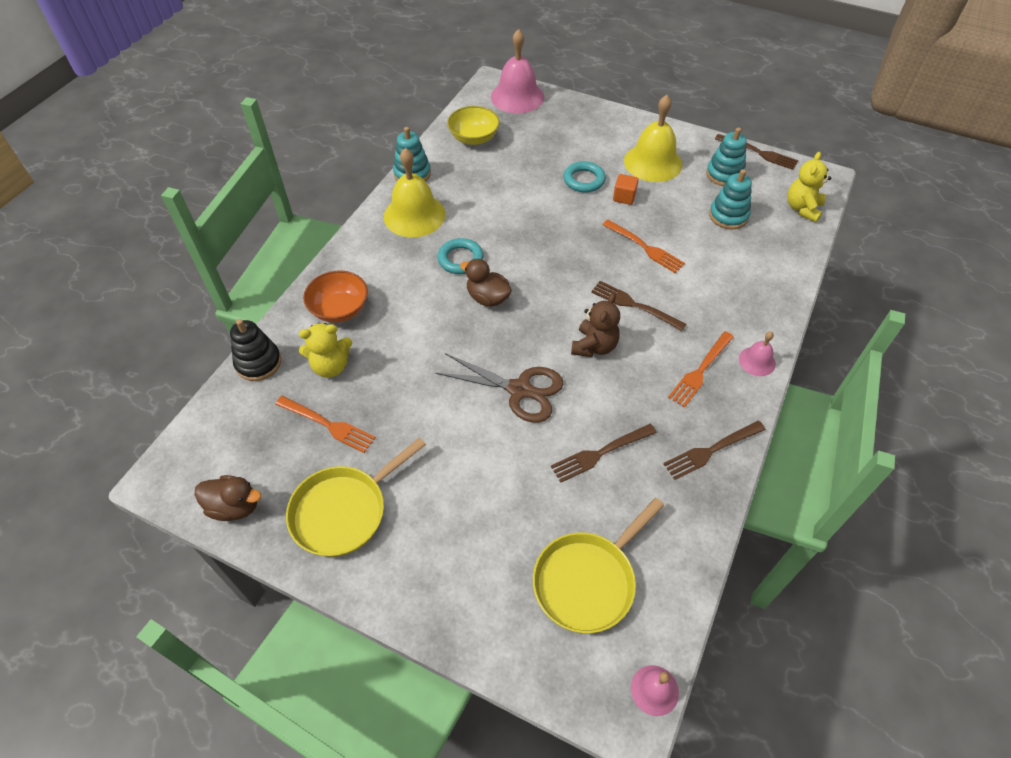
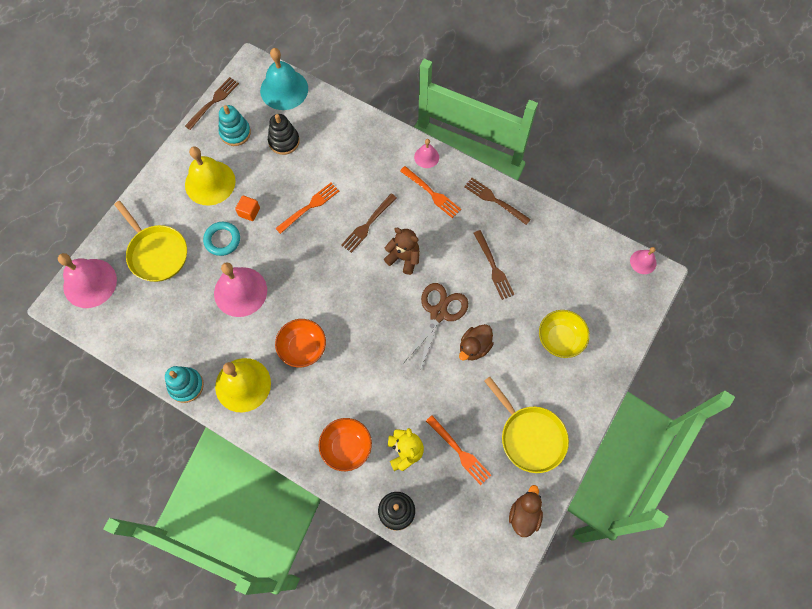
camera: 85 degrees left, 15 degrees up
(328, 424) = (459, 451): orange fork -> orange fork turned 105 degrees clockwise
(460, 259) = (303, 348): turquoise ring -> orange bowl
(474, 138) = (145, 327): yellow bowl -> yellow bowl (560, 339)
(487, 298) = (348, 329): brown duck -> brown duck (474, 347)
(523, 201) = (240, 291): none -> pink bell
(588, 580) = (580, 287): yellow pan -> yellow pan (156, 253)
(711, 450) = (495, 200): brown fork -> brown fork turned 150 degrees clockwise
(728, 216) = (284, 141): turquoise stacking toy -> black stacking toy
(802, 208) = (284, 89): yellow teddy bear -> turquoise bell

